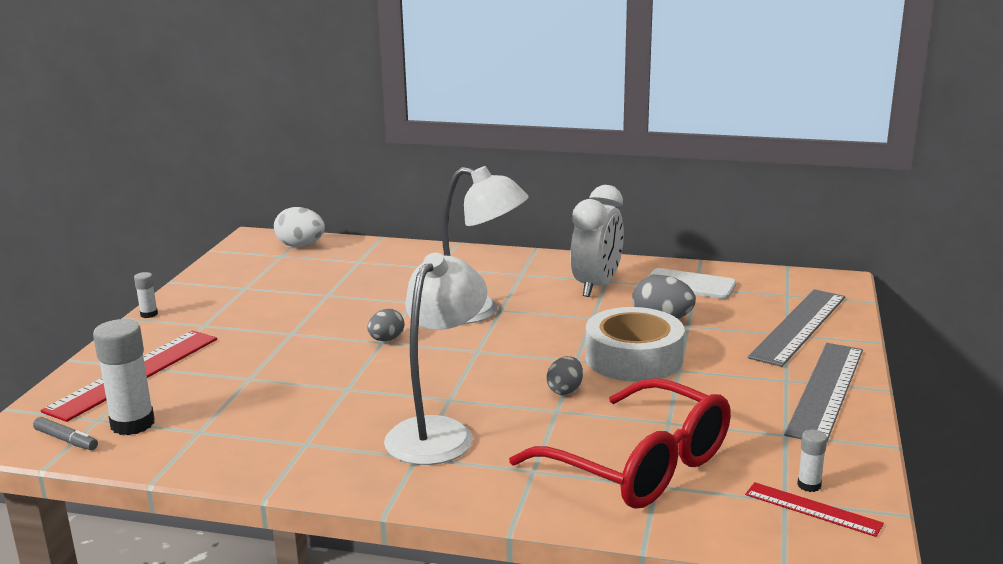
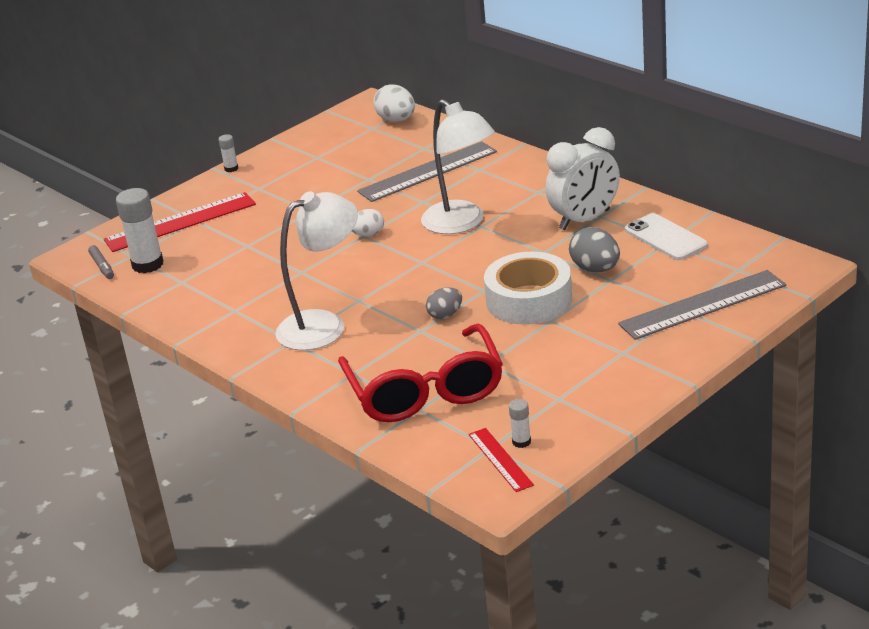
camera: 35 degrees right, 10 degrees up
(386, 340) = (368, 234): grey egg -> white egg
(826, 390) = (641, 371): grey ruler -> grey ruler (428, 172)

